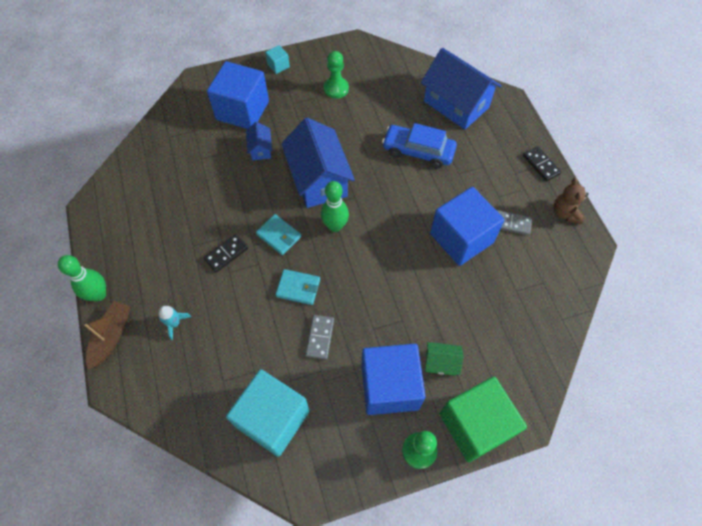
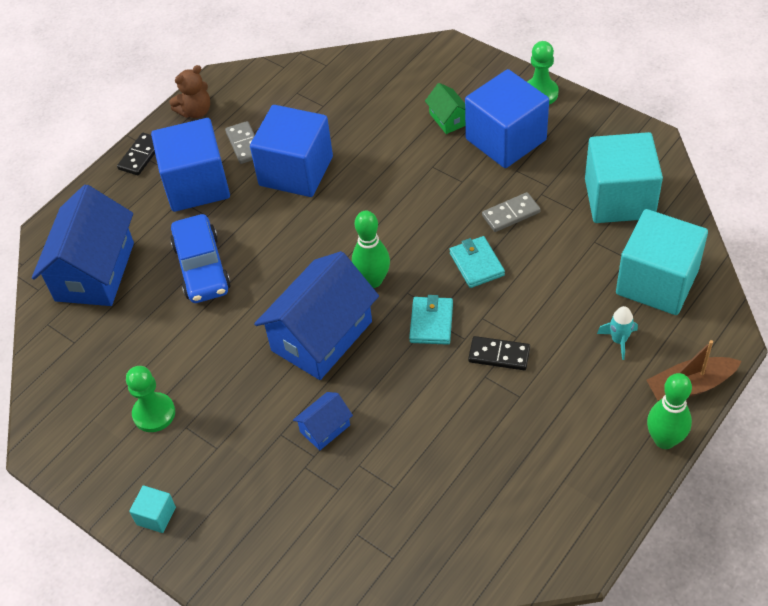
camera: 120 degrees left, 10 degrees down
(190, 382) = (657, 282): none -> turquoise cube
(242, 110) = (275, 499): blue cube -> blue cube (196, 185)
(475, 425) = (482, 72): green cube -> none

